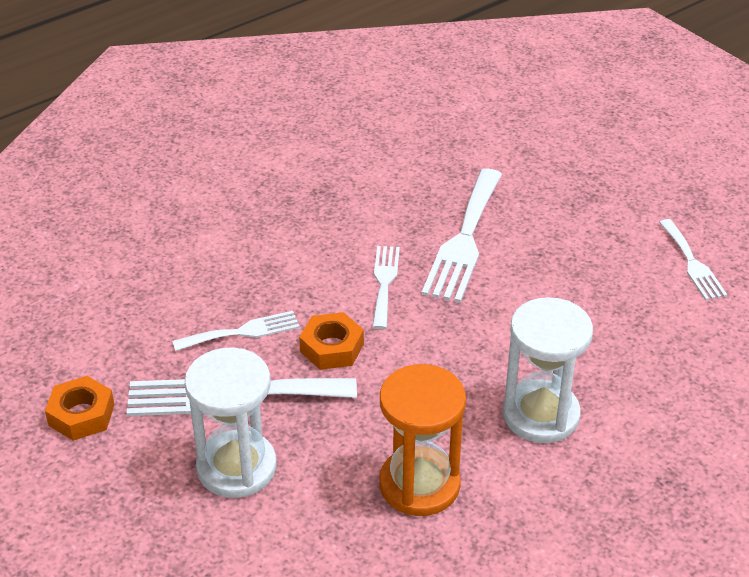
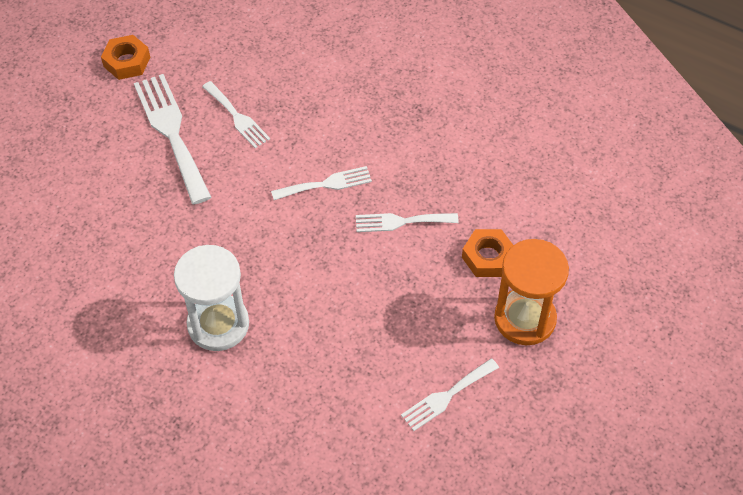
camera: 70 degrees right, 15 degrees up
(236, 467) = (107, 159): white hourglass -> none
(332, 348) = (241, 174): orange nut -> orange nut (488, 257)
(419, 485) = (124, 267): orange hourglass -> orange hourglass (525, 318)
(464, 240) = (401, 221): white fork -> white fork, size x0.58

